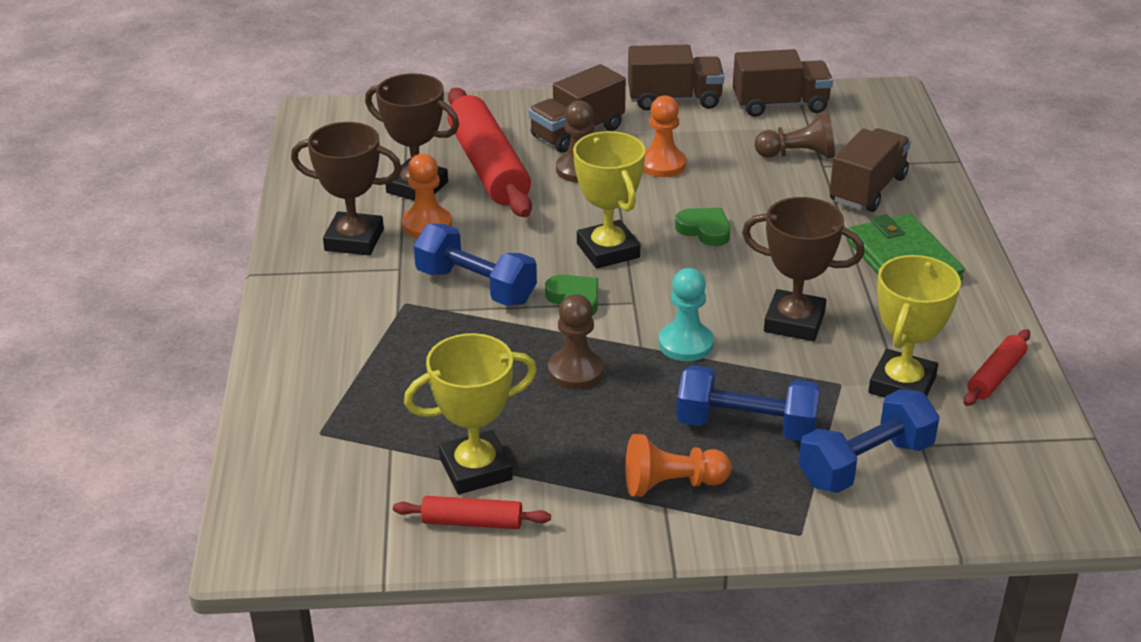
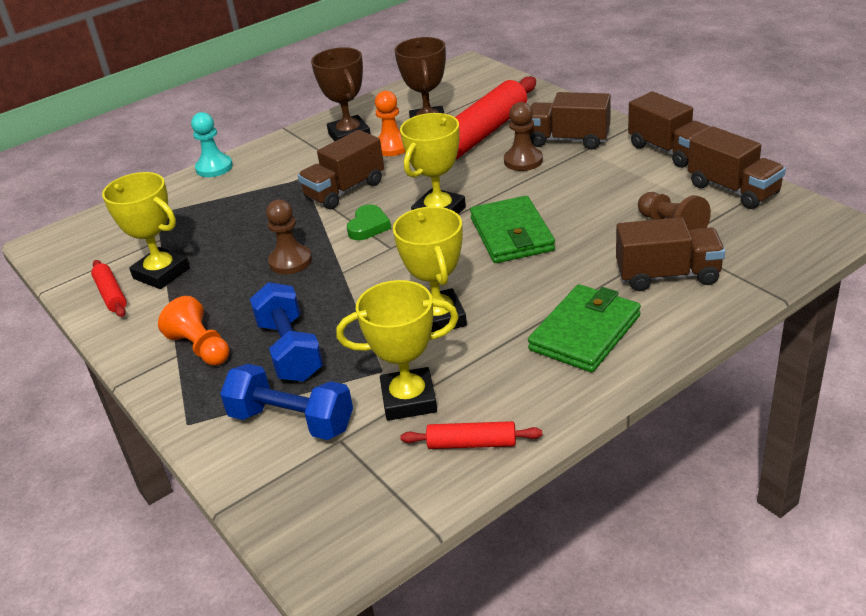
camera: 60 degrees right, 0 degrees up
(476, 286) = (345, 190): blue dumbbell -> brown truck
(662, 164) = (574, 184): orange pawn -> none
(686, 344) = (362, 287): turquoise pawn -> turquoise pawn (214, 168)
(704, 230) = (512, 234): green heart -> green wallet
(794, 322) = (438, 318): brown trophy -> yellow trophy

